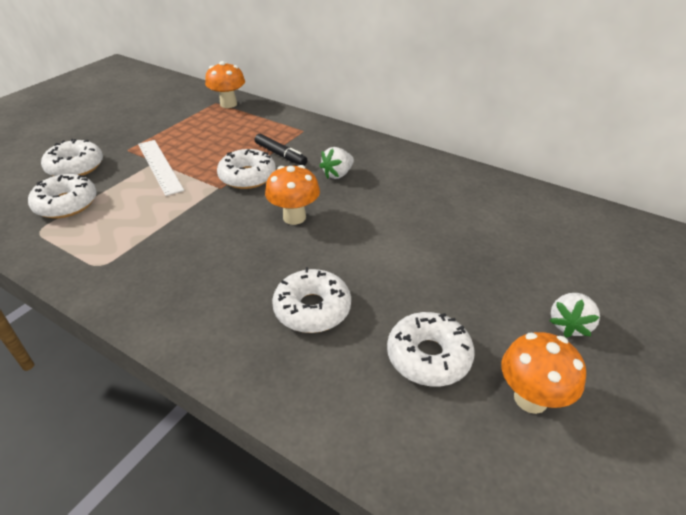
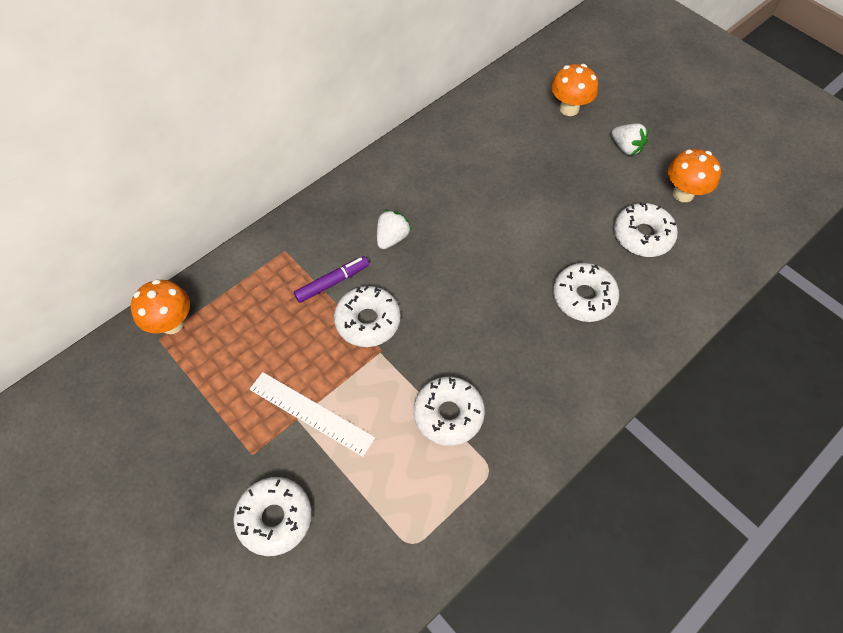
camera: 75 degrees left, 20 degrees up
(66, 204) = (363, 519): white donut -> white donut (448, 414)
(159, 166) = (311, 413): white ruler -> white ruler turned 45 degrees clockwise
(280, 154) = (332, 282): black marker -> purple marker
(294, 217) = (456, 289): orange mushroom -> orange mushroom (569, 108)
(337, 174) = (392, 238): white strawberry -> white strawberry turned 120 degrees counterclockwise

